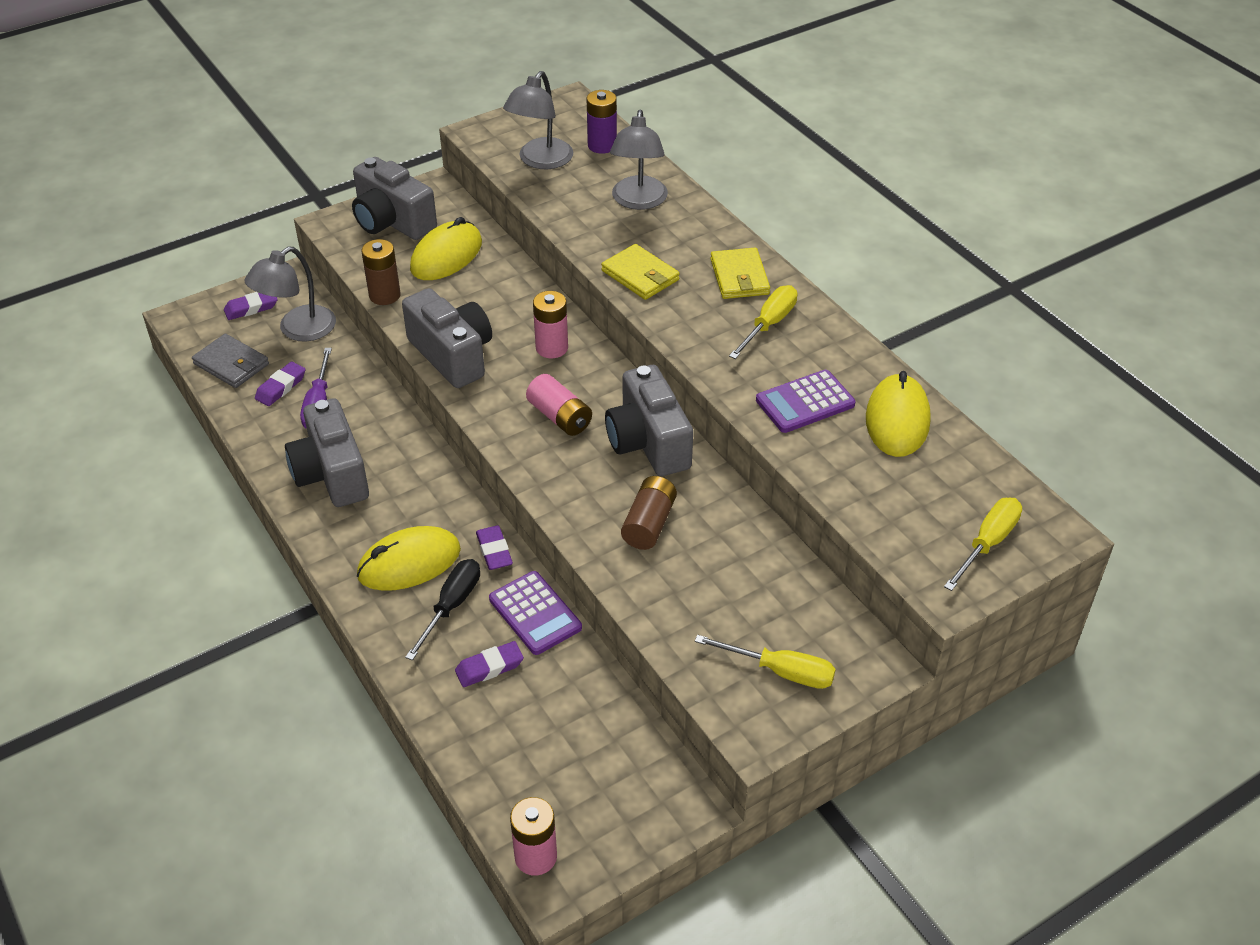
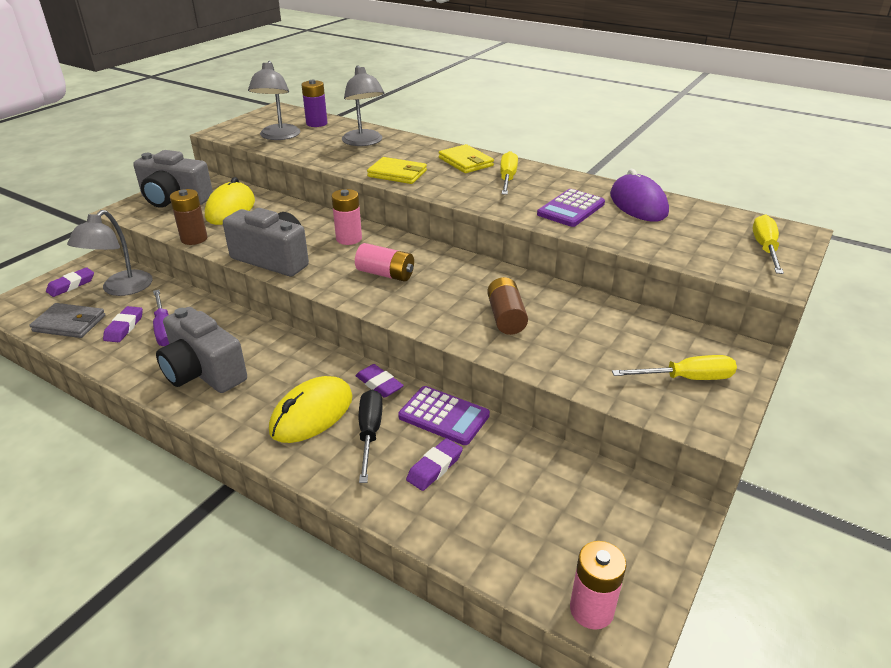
camera: 25 degrees left, 10 degrees down
(648, 442) = (463, 272): grey camera -> none
(897, 420) = (638, 204): yellow mouse -> purple mouse

